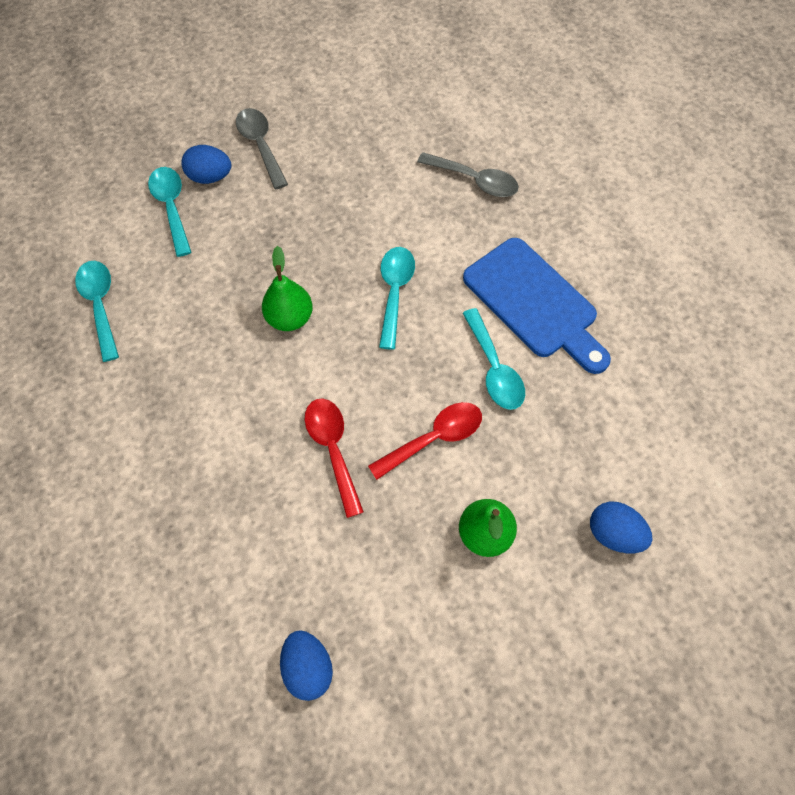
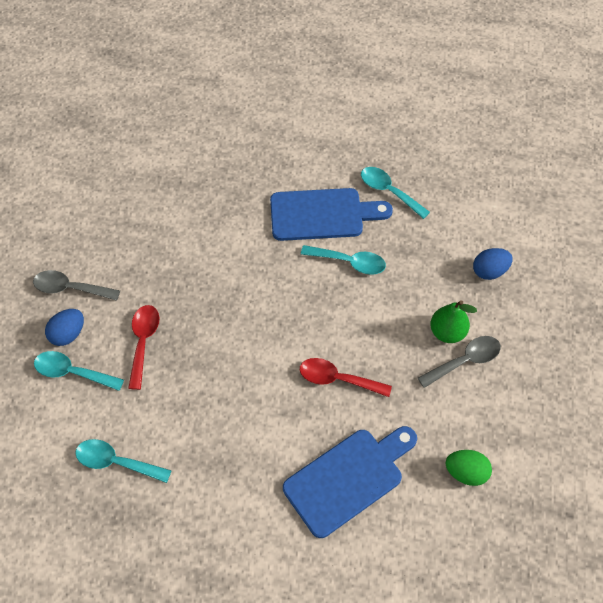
camera: 55 degrees left, 5 degrees down
(217, 536) = (348, 478): none -> blue cutting board
(290, 318) = (225, 350): green pear -> none
(308, 668) = (466, 472): blue egg -> green egg
(394, 292) = (255, 280): turquoise spoon -> turquoise spoon (389, 191)
(434, 438) = (370, 321): red spoon -> red spoon (143, 342)
(474, 180) = (211, 188): grey spoon -> grey spoon (465, 361)

